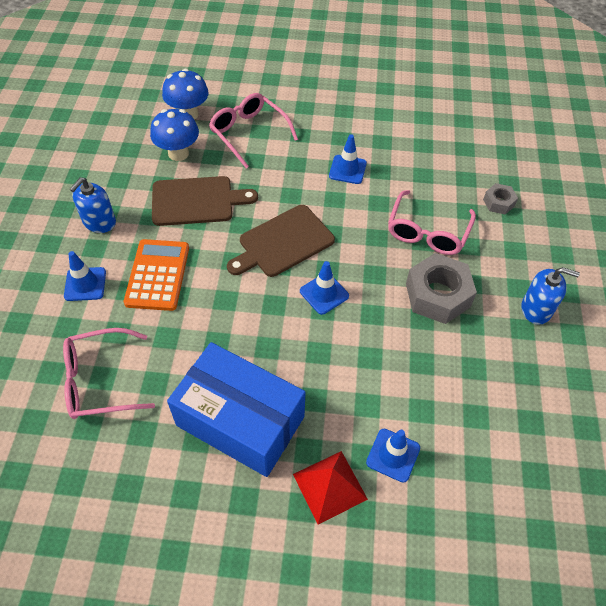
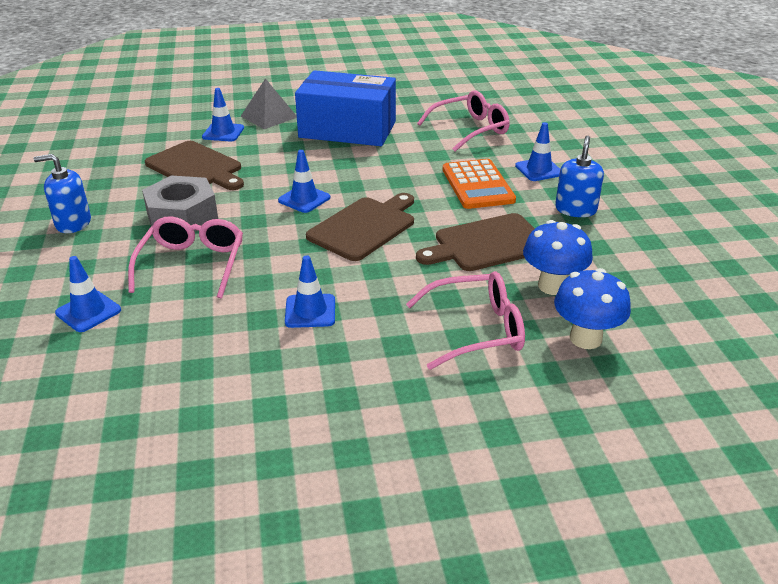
camera: 165 degrees right, 20 degrees down
(249, 133) = (476, 330): pink glasses -> pink glasses turned 45 degrees counterclockwise
(329, 486) = (269, 116): red pyramid -> grey pyramid
(426, 379) = (196, 167): none -> brown cutting board
(498, 202) = (88, 311): grey nut -> blue traffic cone

